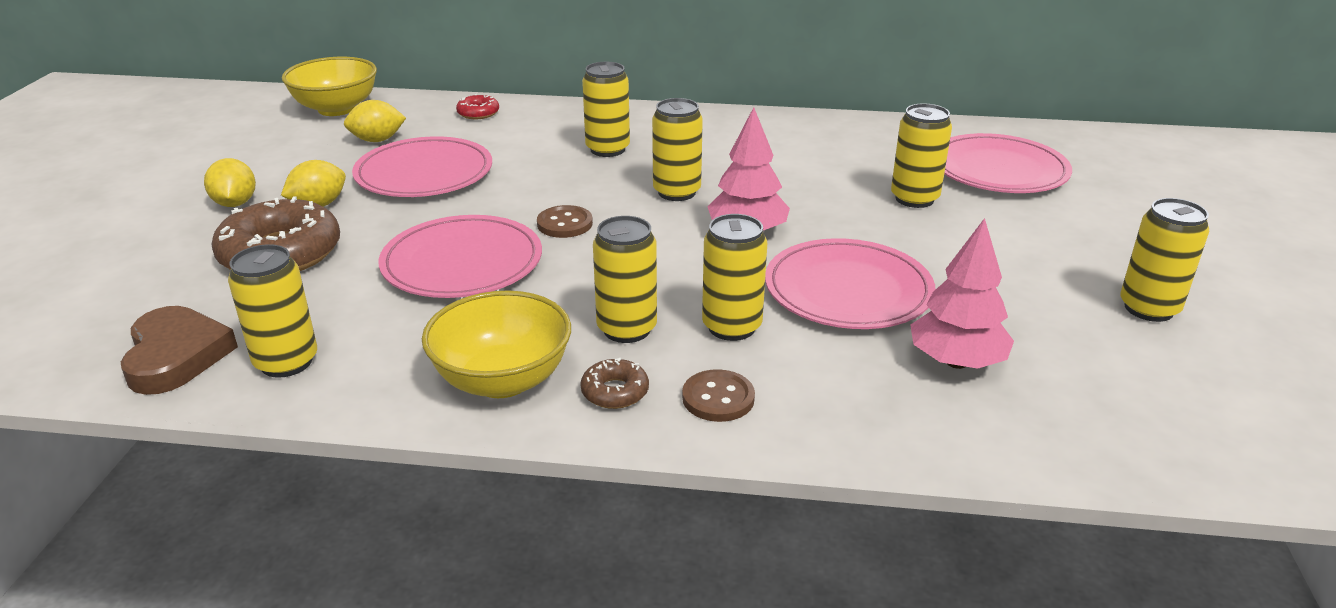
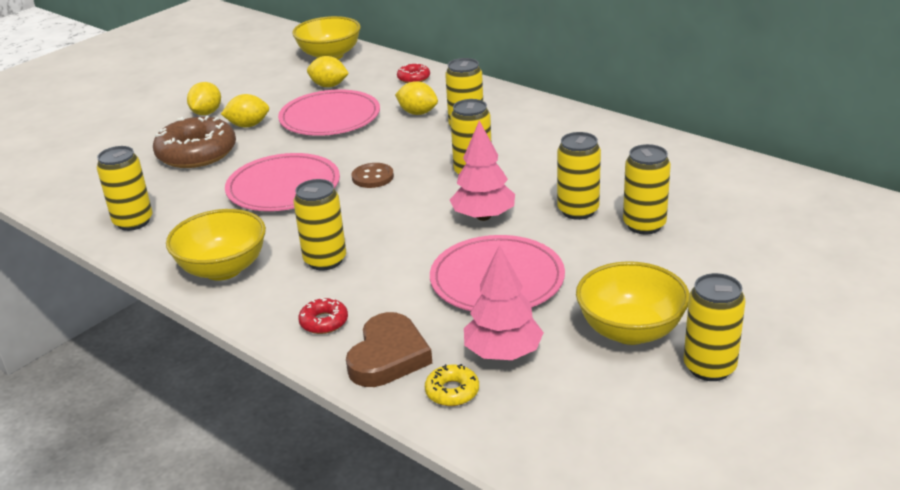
camera: 35 degrees right, 0 degrees up
(176, 356) = (90, 201): brown heart -> brown heart (388, 356)
(530, 147) = (417, 113): none -> yellow lemon
(615, 392) = (272, 297): brown donut -> none
(718, 398) = (324, 322): brown button -> red donut
(731, 327) = (388, 280): yellow can -> yellow can (578, 211)
(962, 420) = (452, 391): none -> yellow donut
(998, 170) = (752, 220): pink plate -> none
(1038, 298) = (630, 331): none -> yellow bowl

